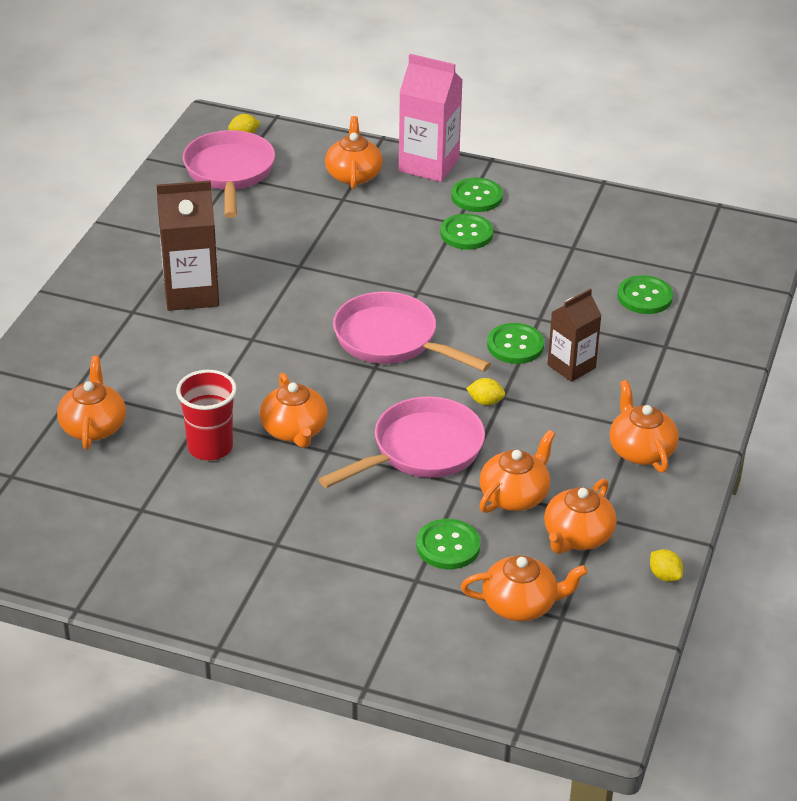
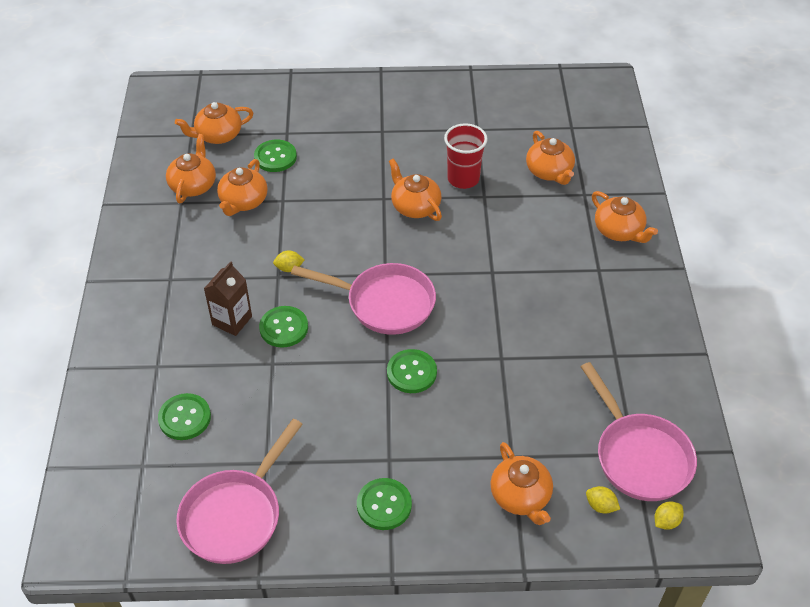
camera: 160 degrees right, 10 degrees up
(191, 293) = (568, 300): brown carton -> none
(421, 450) = (320, 216): pink pan -> pink pan (235, 515)
(429, 165) = (453, 540): pink carton -> none
(466, 234) = (373, 447): green button -> green button (411, 372)
(641, 450) = (162, 260): orange teapot -> orange teapot (619, 231)
(664, 576) = (131, 175): yellow lemon -> yellow lemon (600, 506)

